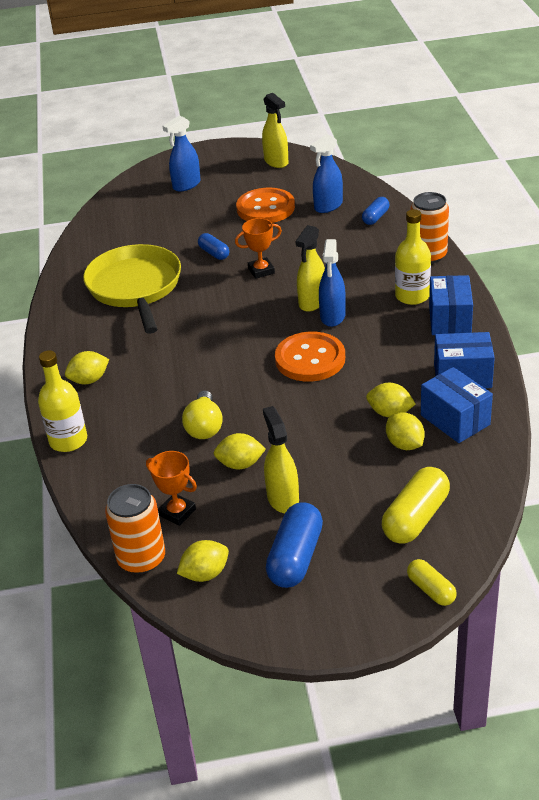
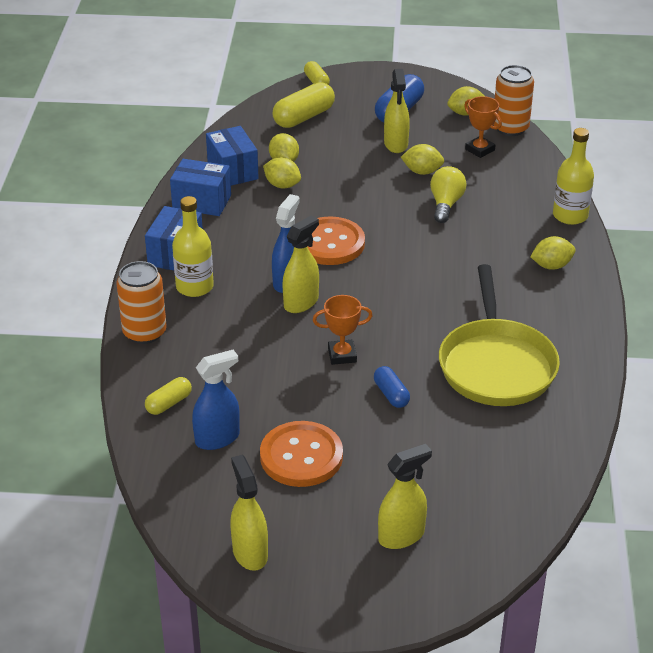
camera: 170 degrees left, 0 degrees up
(186, 185) = (401, 536): blue spray bottle -> yellow spray bottle
(375, 217) = (169, 403): blue capsule -> yellow capsule

